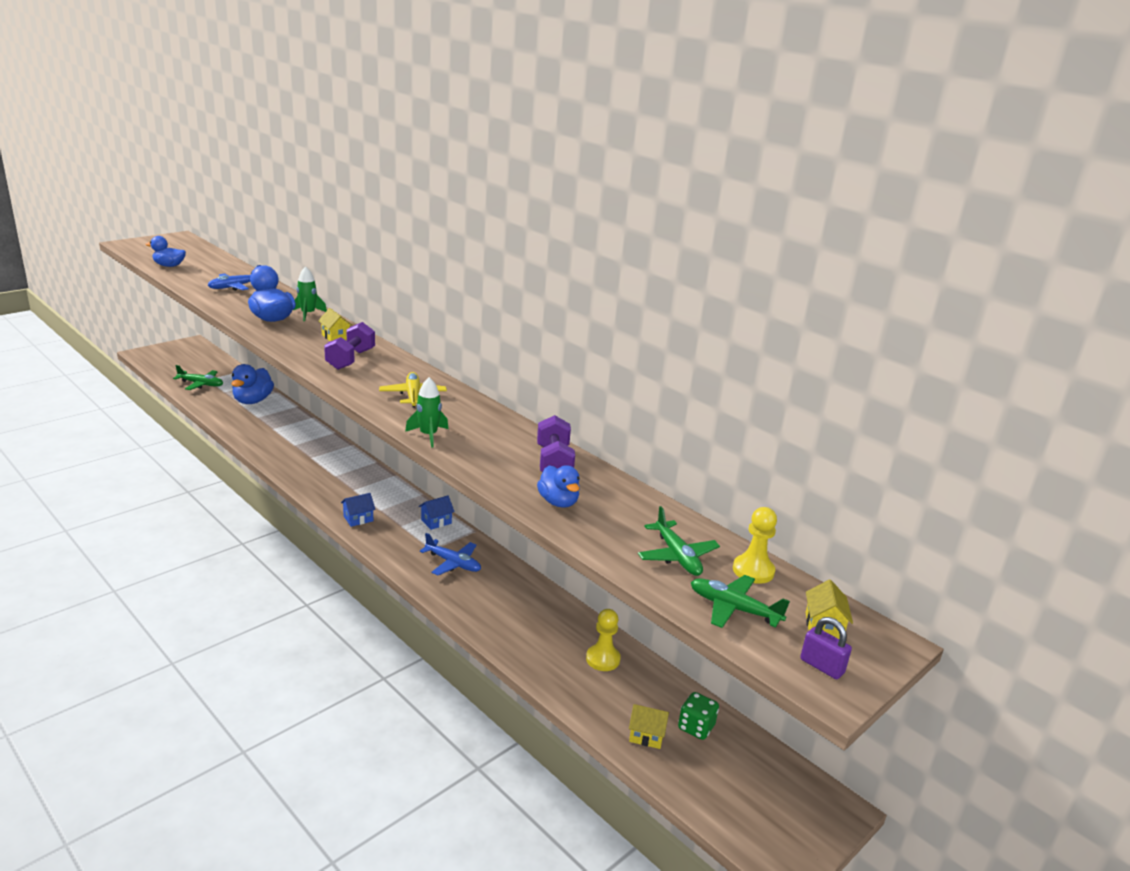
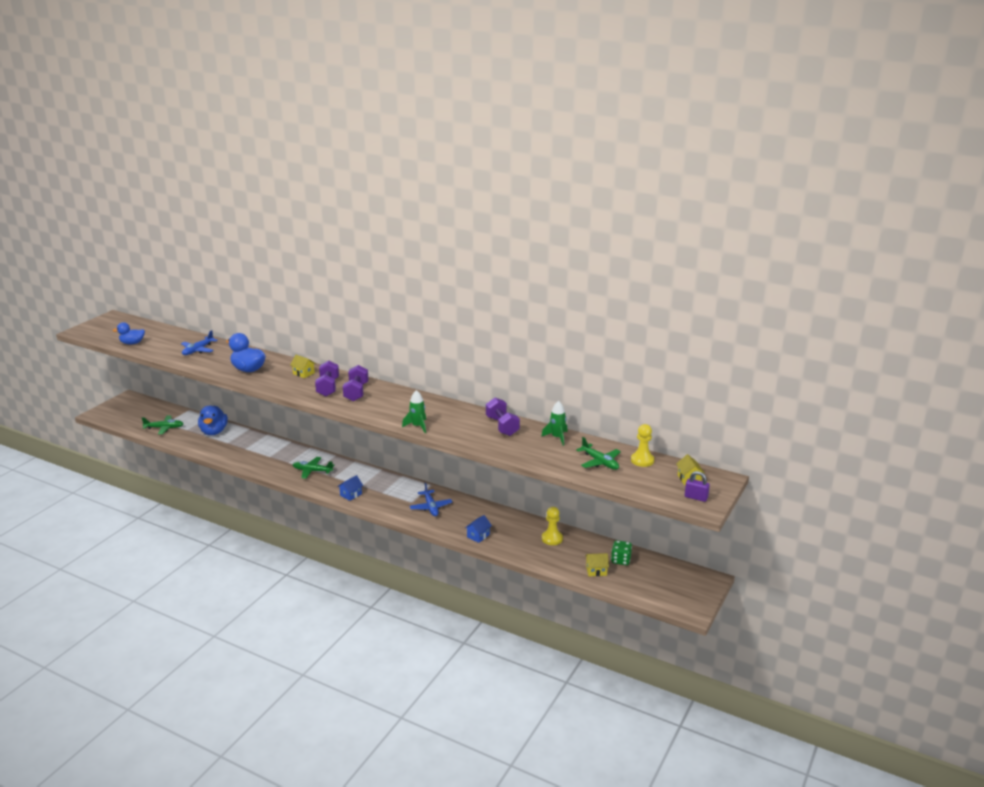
camera: 15 degrees left, 0 degrees up
(308, 314) = (269, 361): green rocket -> green rocket (557, 437)
(382, 373) = (356, 392): none -> purple dumbbell
(413, 395) = (388, 403): yellow plane -> none
(436, 521) = (403, 484): blue house -> blue house (478, 536)
(453, 563) = (431, 507): blue plane -> blue plane turned 60 degrees clockwise
(558, 502) = (519, 448): blue duck -> none
(733, 609) = (642, 481): green plane -> green plane (312, 471)

